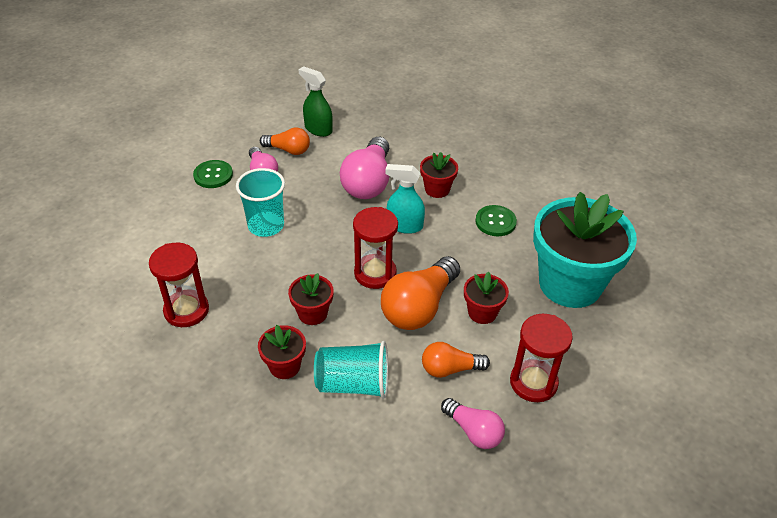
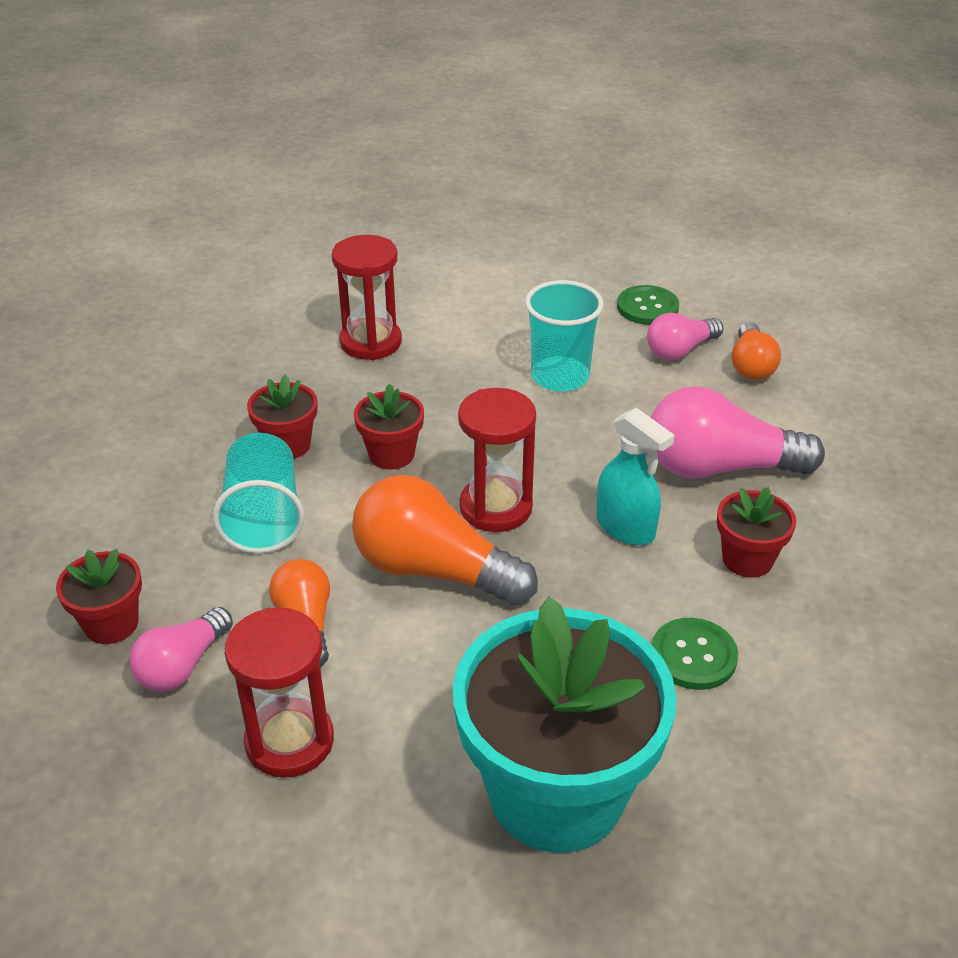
camera: 80 degrees right, 5 degrees down
(318, 129) = (828, 387): green spray bottle -> none
(404, 226) = (625, 527): turquoise spray bottle -> turquoise spray bottle turned 135 degrees clockwise
(482, 312) = (441, 655): red flower pot -> red flower pot (111, 624)

